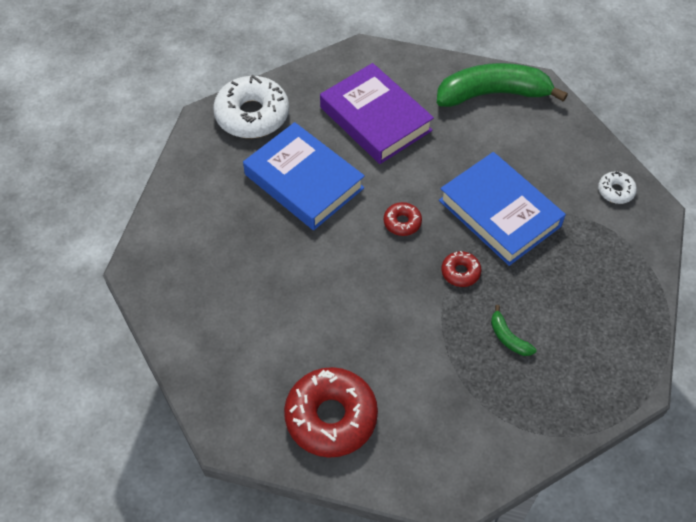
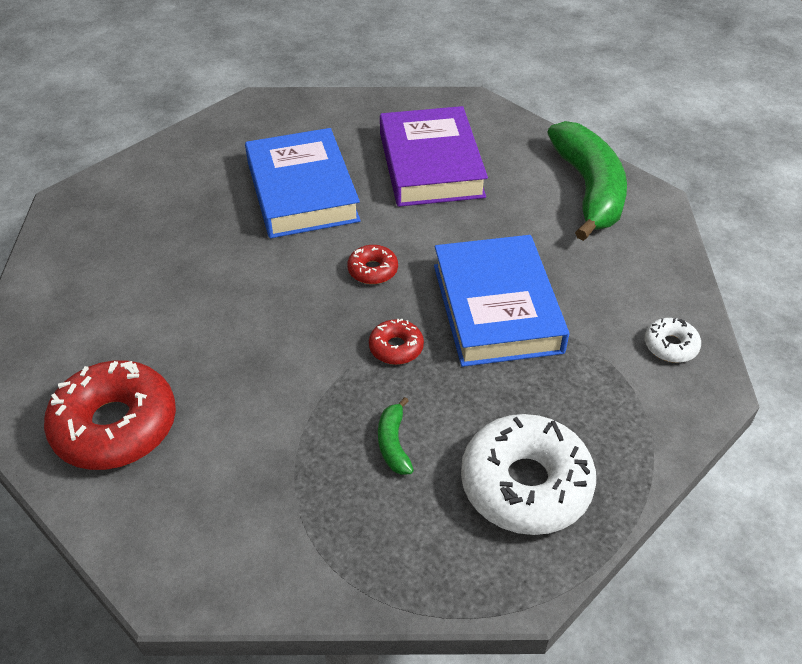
camera: 30 degrees right, 10 degrees down
(252, 115) = (304, 116): white donut -> white donut (525, 484)
(492, 94) = (589, 190): green banana -> green banana turned 60 degrees clockwise

